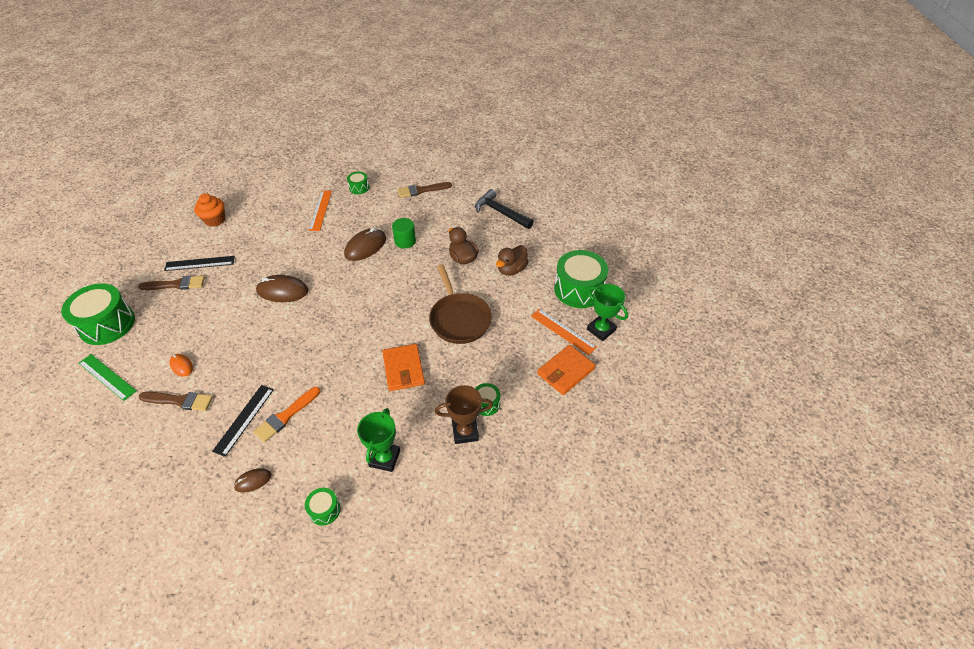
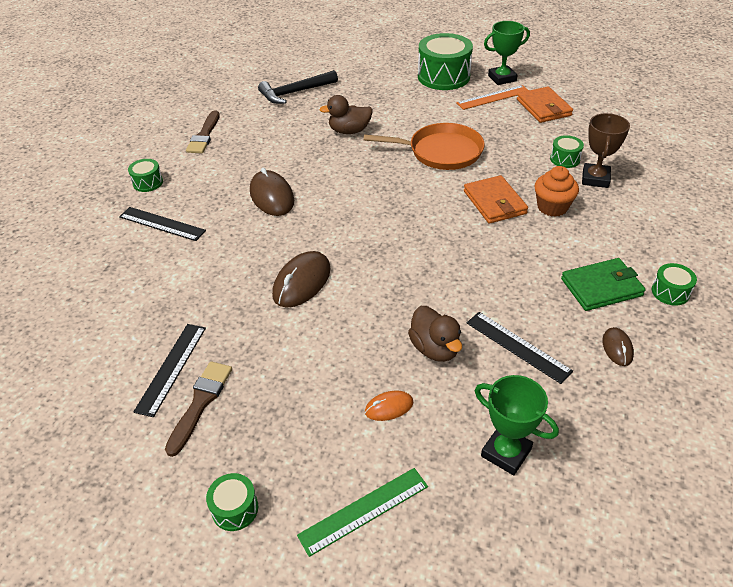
camera: 65 degrees left, 5 degrees down
(107, 324) = (235, 509): green drum -> green drum, size x0.48
(179, 401) = (457, 414): brown brush -> none
(215, 220) = (76, 340): orange cupcake -> orange cupcake (552, 207)
(286, 416) = (526, 306): orange brush -> none
(319, 460) = (601, 287): none -> green wallet
(320, 210) = (162, 224): orange ruler -> black ruler
(384, 458) = (613, 237): green trophy -> green trophy (506, 452)
(403, 369) = (494, 202): orange wallet -> orange wallet turned 60 degrees clockwise
(405, 241) = (287, 164): green cylinder -> none
(459, 319) = (441, 152): brown pan -> orange pan
(511, 269) = (389, 105): brown duck -> brown duck (435, 348)

